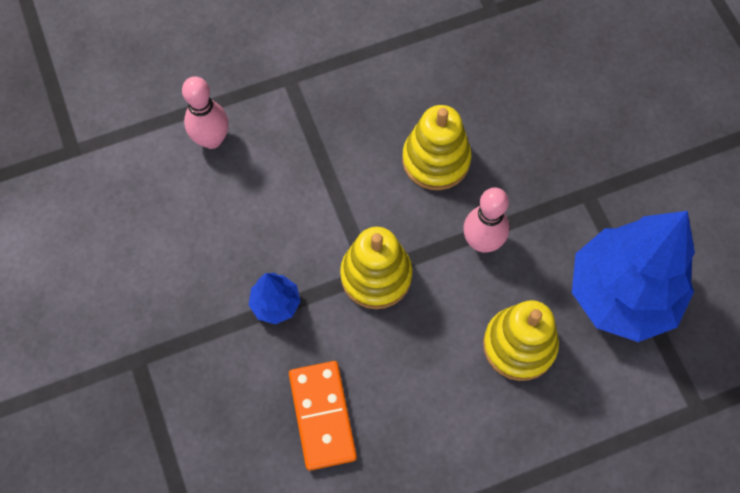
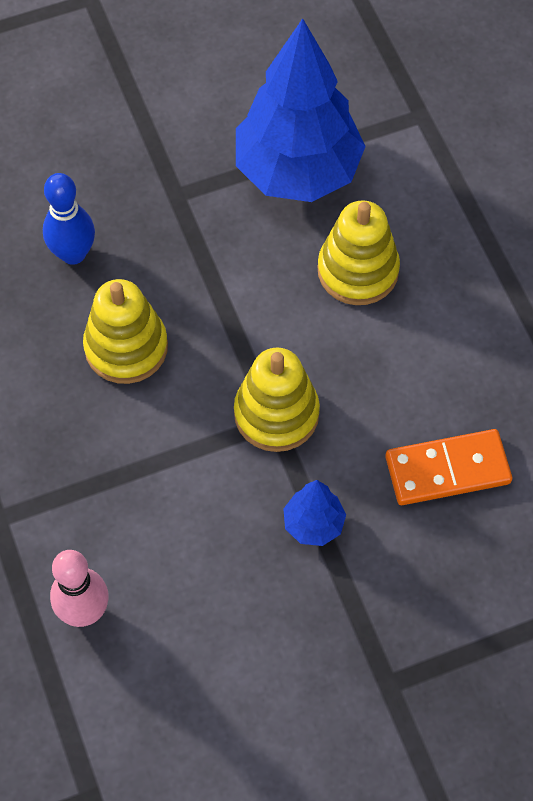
camera: 90 degrees left, 5 degrees down
(482, 242) = (234, 302): pink bowling pin -> none
(522, 117) = (73, 254): none -> blue bowling pin

